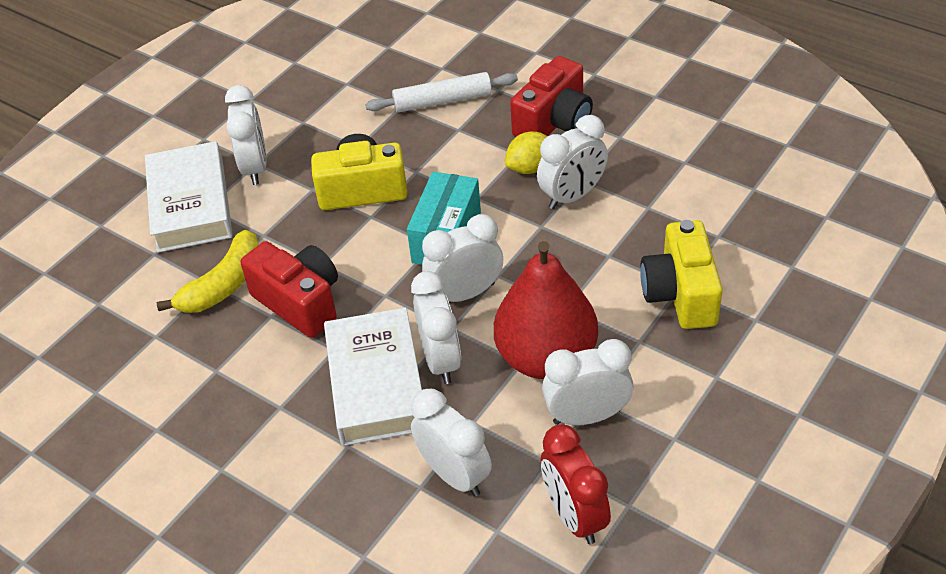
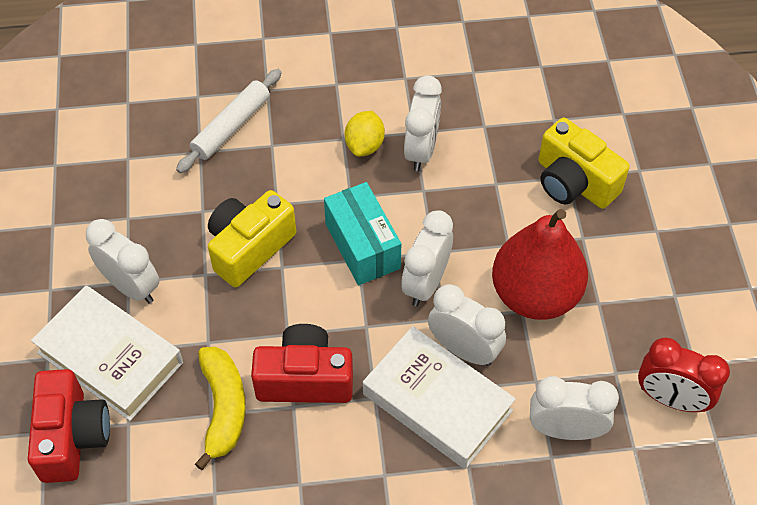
camera: 45 degrees left, 10 degrees up
(554, 122) = (342, 94): red camera -> red camera (72, 436)
(587, 416) = (606, 319): white clock -> none

